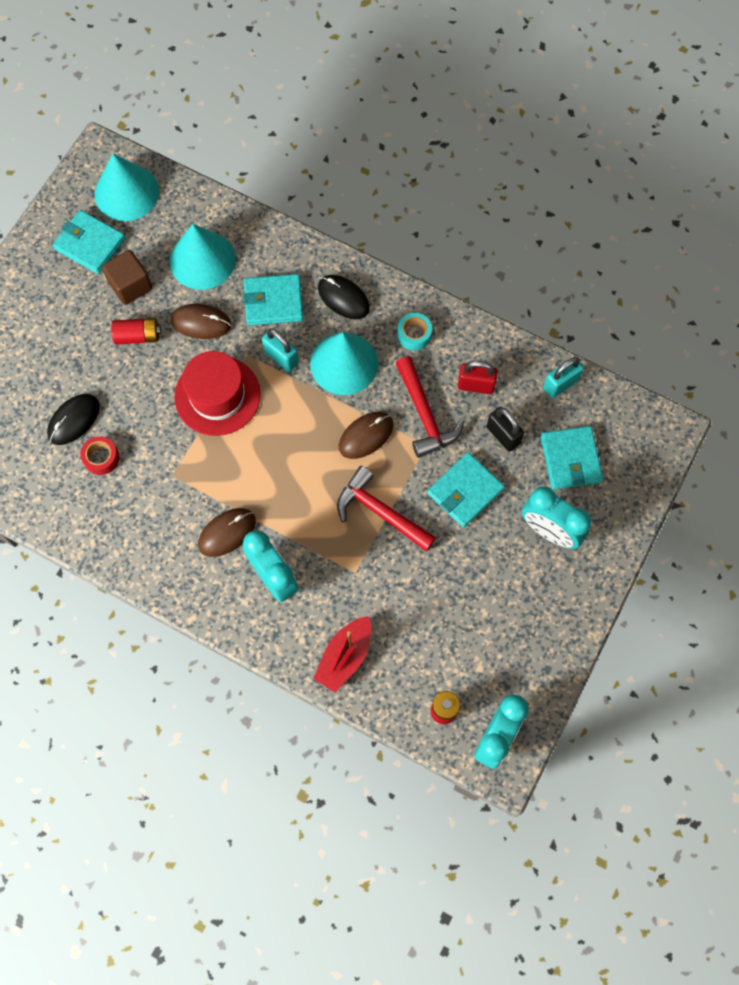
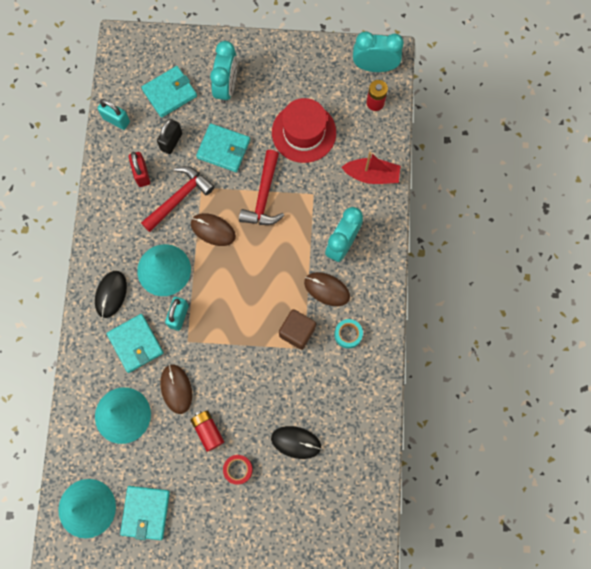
camera: 115 degrees left, 5 degrees up
(101, 458) = (315, 405): red tape -> red tape (238, 469)
(130, 285) = (168, 459): brown cube -> brown cube (297, 332)
(217, 396) = (229, 347): red hat -> red hat (304, 132)
(414, 334) = (119, 232): turquoise tape -> turquoise tape (348, 334)

